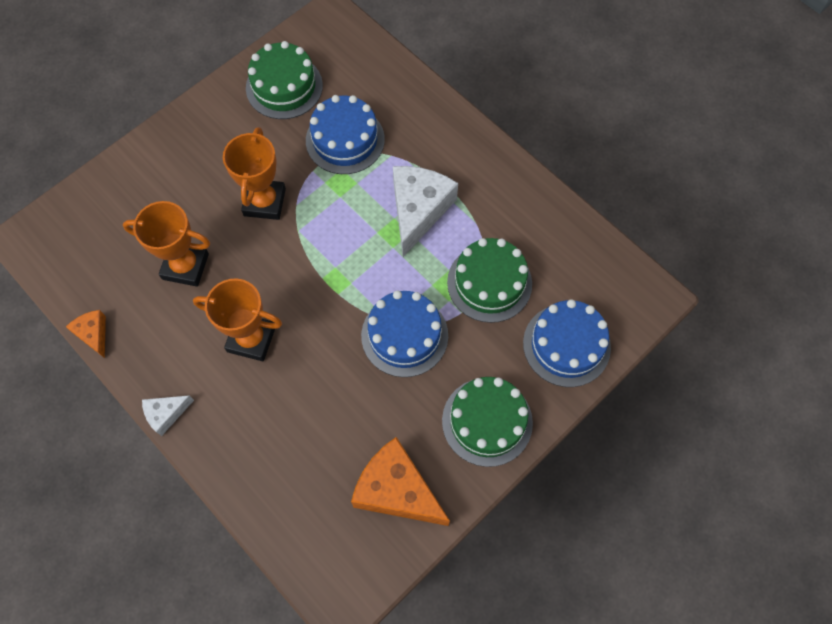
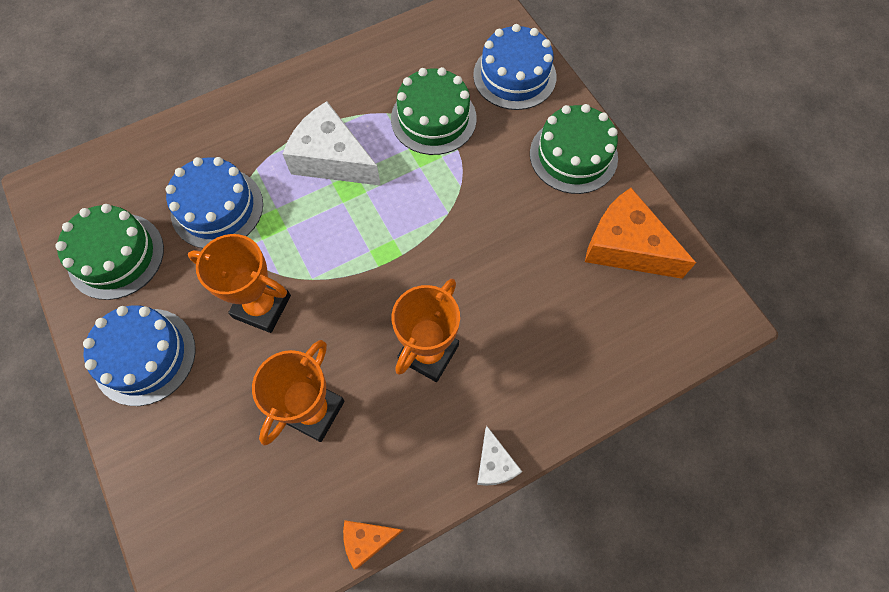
camera: 75 degrees left, 0 degrees up
(396, 490) = (626, 246): orange cheese -> orange cheese turned 75 degrees clockwise
(404, 335) = (467, 203): blue cake -> blue cake (144, 356)

